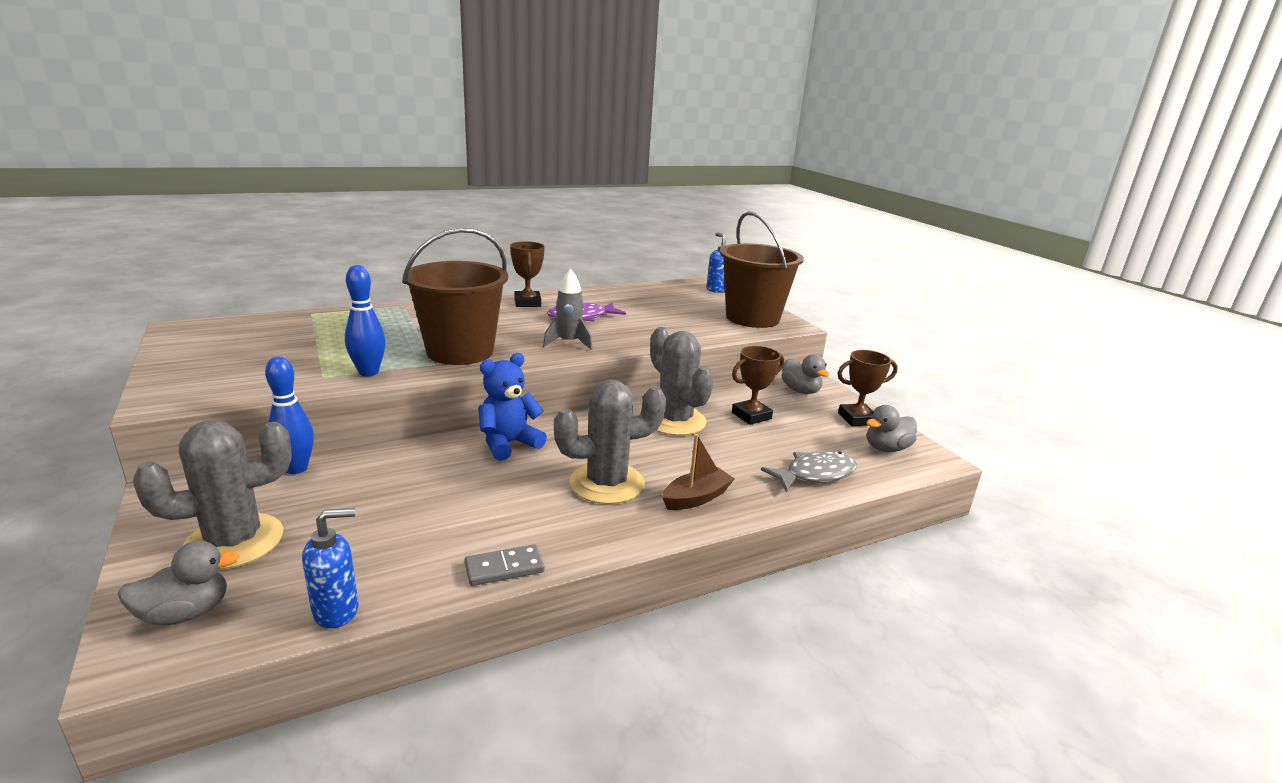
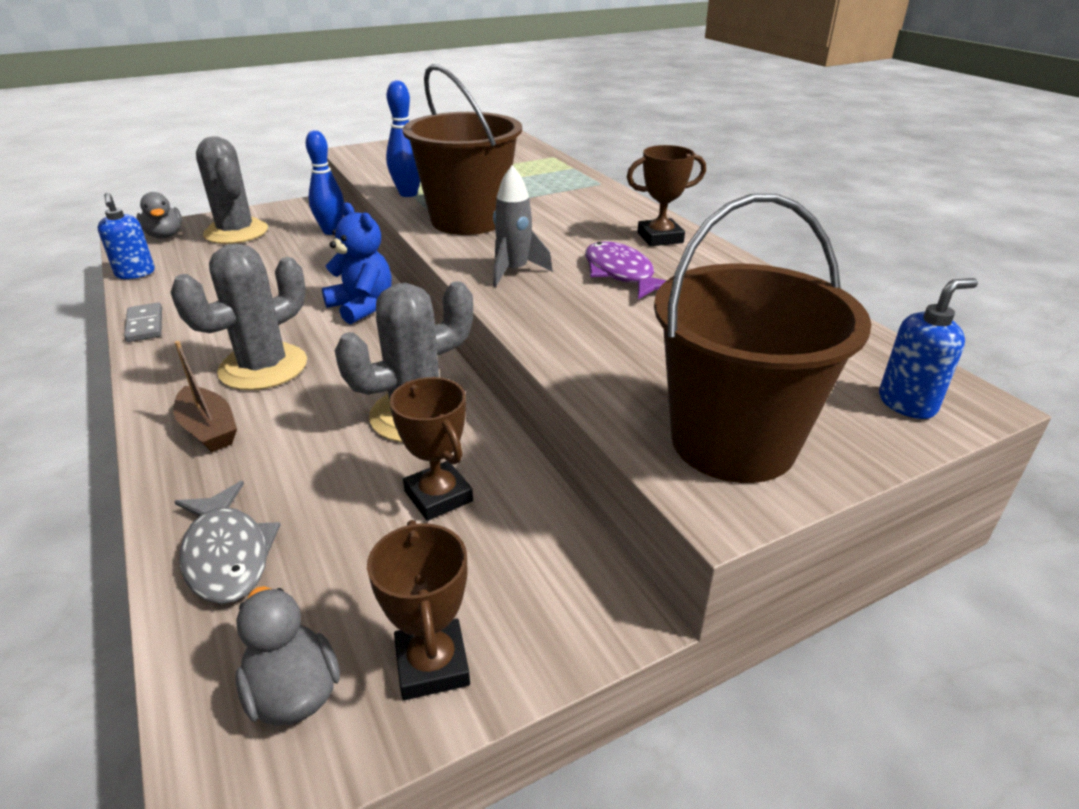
camera: 90 degrees right, 10 degrees up
(607, 483) = (263, 367): grey cactus -> grey cactus turned 60 degrees clockwise
(800, 391) = (562, 581): grey duck -> none

